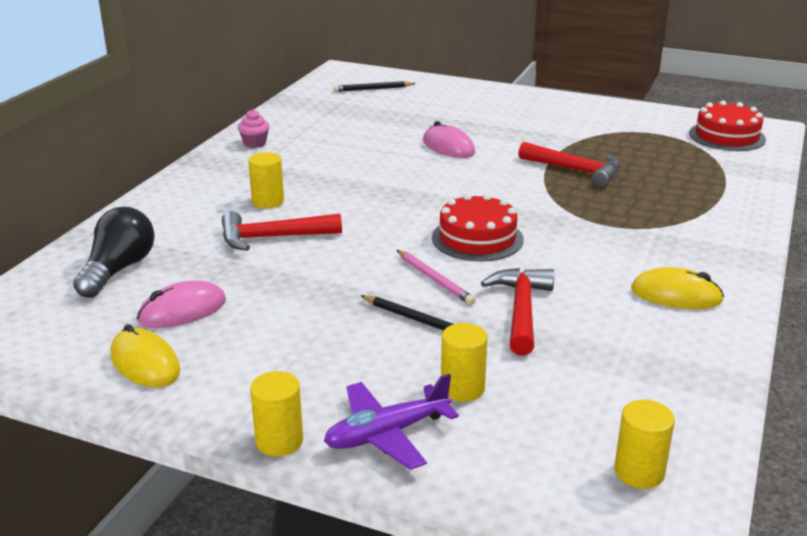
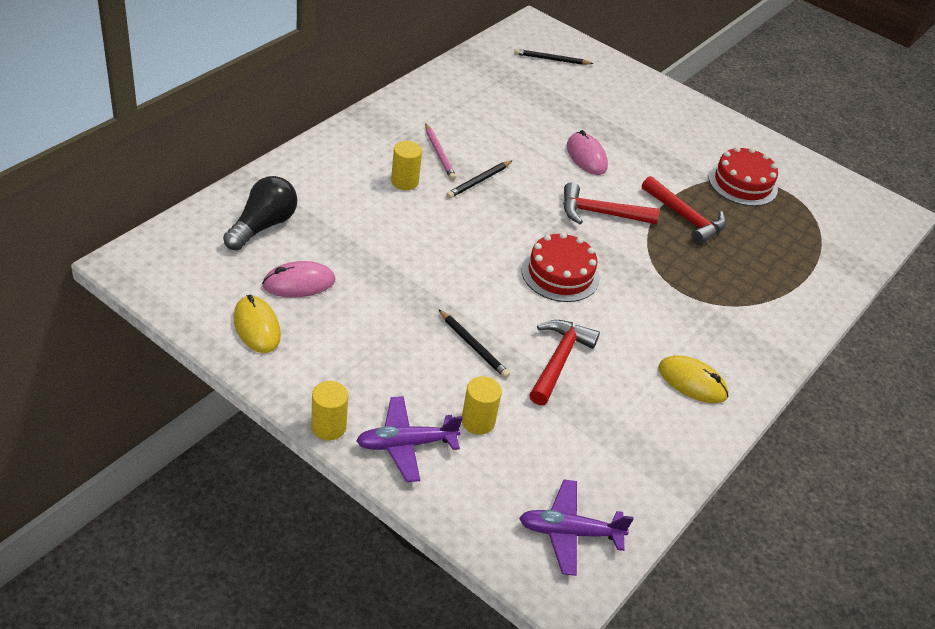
camera: 10 degrees right, 15 degrees up
(255, 143) = (418, 106): pink cupcake -> none
(272, 237) = (393, 225): red hammer -> red hammer (600, 213)
(348, 186) = (478, 181): none -> black pencil
(435, 279) = (505, 308): pink pencil -> pink pencil (439, 154)
(639, 472) = (569, 532): yellow cylinder -> purple plane
(727, 136) = (850, 213): red cake -> red cake (742, 183)

